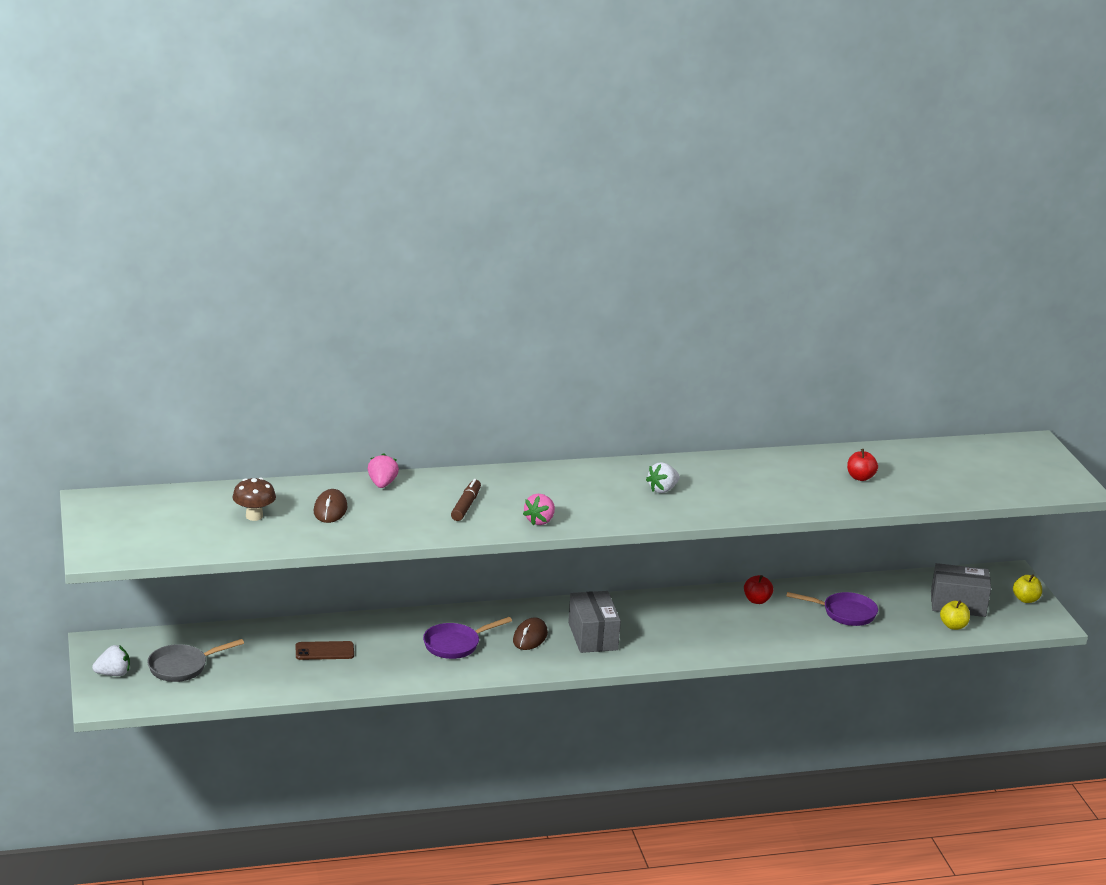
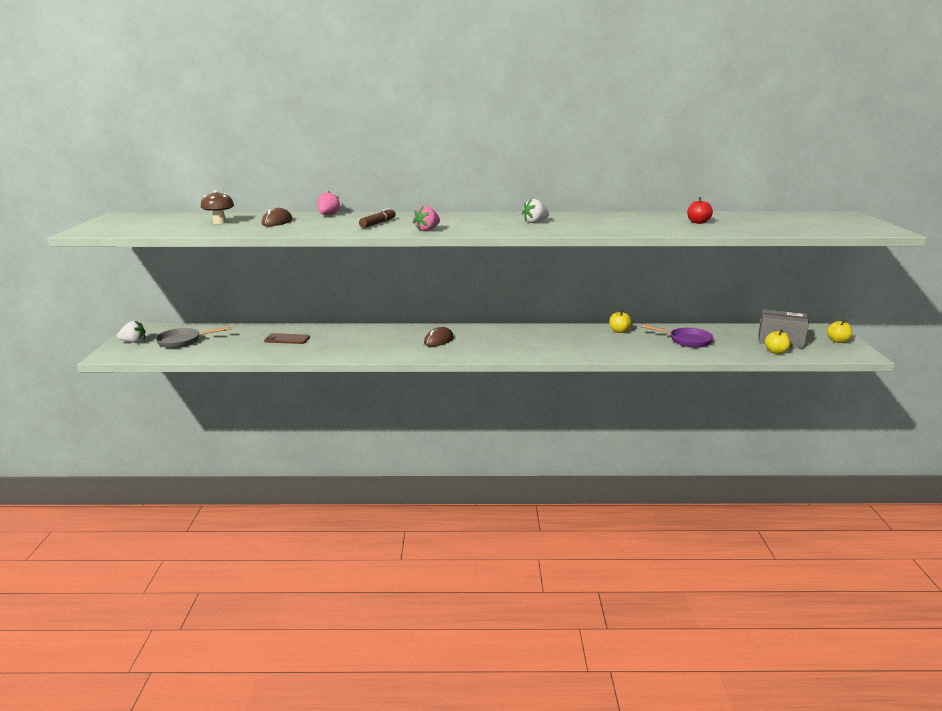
camera: 15 degrees right, 5 degrees down
(455, 644) = (382, 341): purple pan -> none
(592, 636) = (485, 342): grey box -> none
(757, 600) = (619, 331): red apple -> yellow apple

